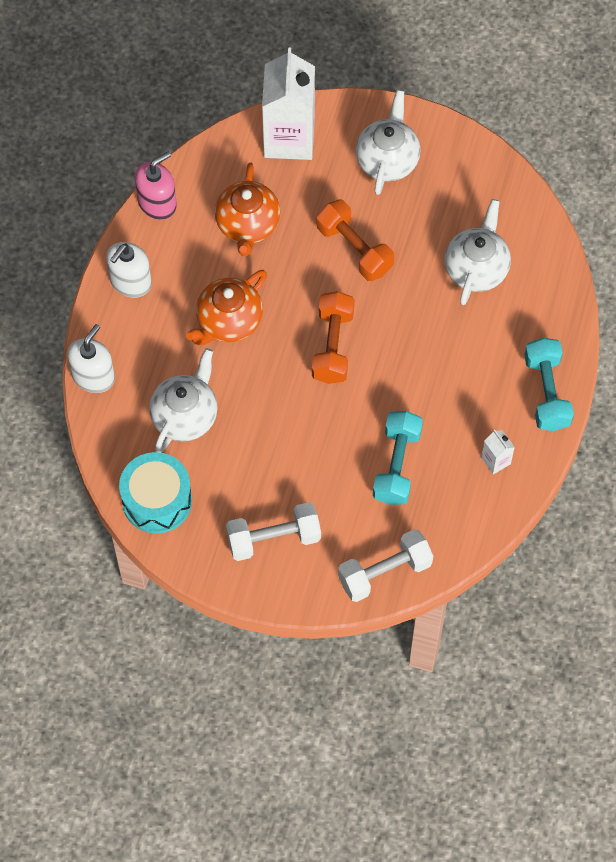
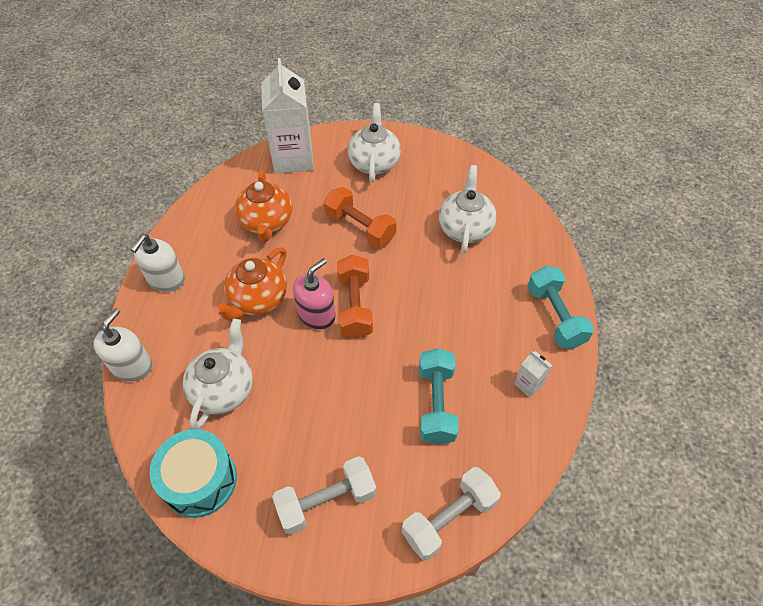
camera: 10 degrees left, 10 degrees down
(157, 203) = (187, 216): pink soap dispenser -> pink soap dispenser (316, 314)

